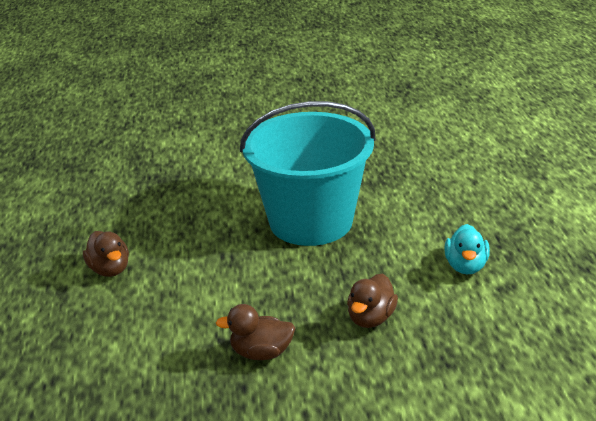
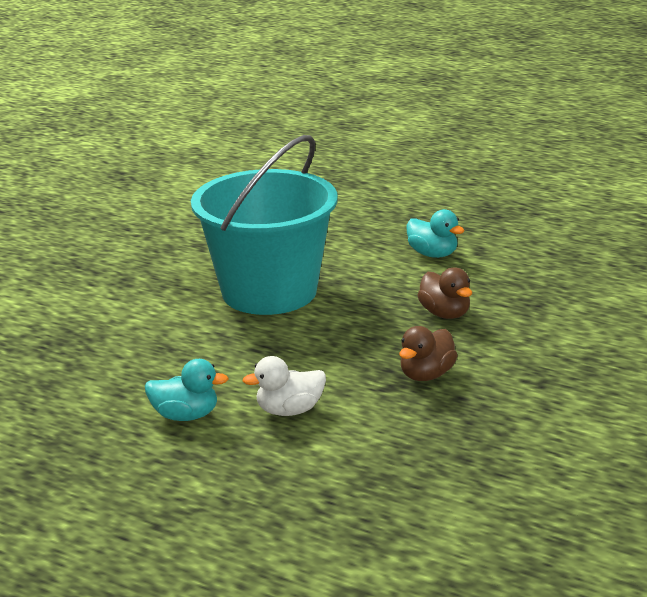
camera: 55 degrees left, 5 degrees down
(110, 269) = (185, 415): brown duck -> turquoise duck
(151, 310) = (289, 410): none -> white duck

